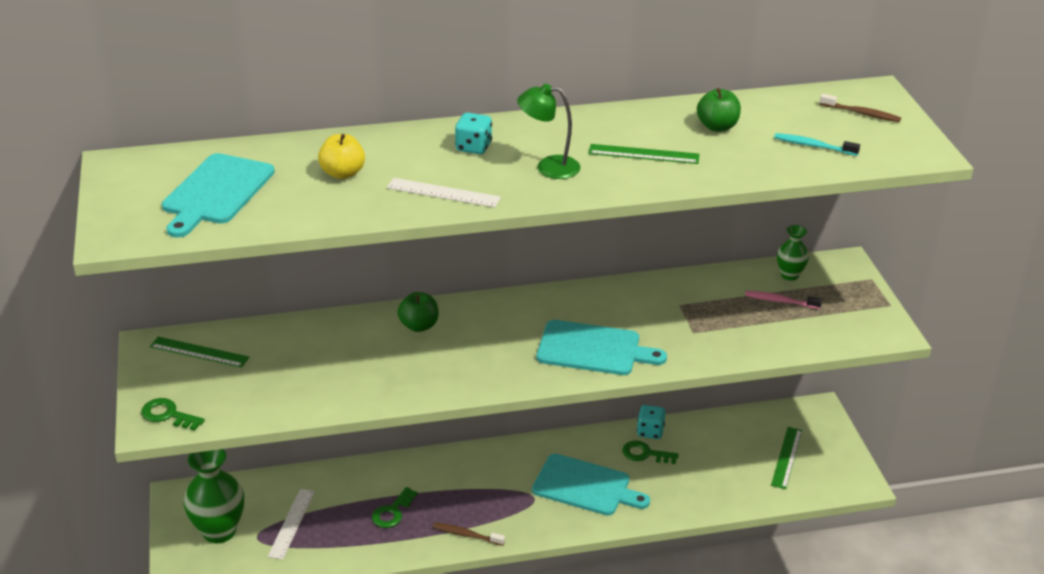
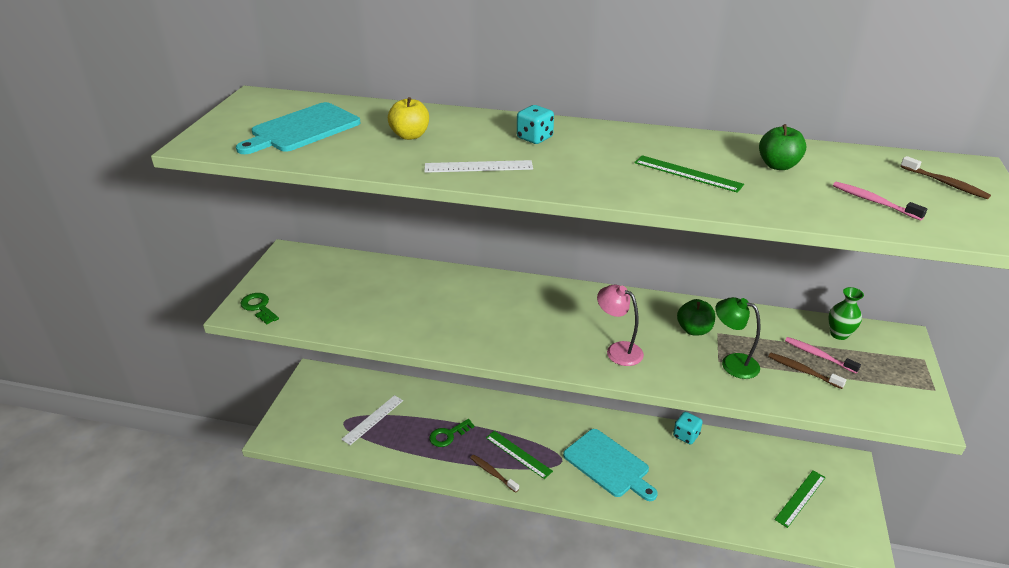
camera: 25 degrees right, 0 degrees up
(199, 352) = (315, 267): green ruler -> green ruler (518, 454)
(219, 531) = (322, 408): green vase -> none
(419, 326) = (486, 291): green apple -> green apple (694, 330)
(443, 193) = (478, 166): white ruler -> white ruler turned 45 degrees counterclockwise
(548, 167) = (589, 166): green lamp -> green lamp (732, 363)
(593, 349) = (618, 350): turquoise cutting board -> pink lamp
(645, 454) = (672, 453): green key -> none
(773, 320) = (802, 371): none -> brown toothbrush
(813, 146) = (873, 201): turquoise toothbrush -> pink toothbrush

